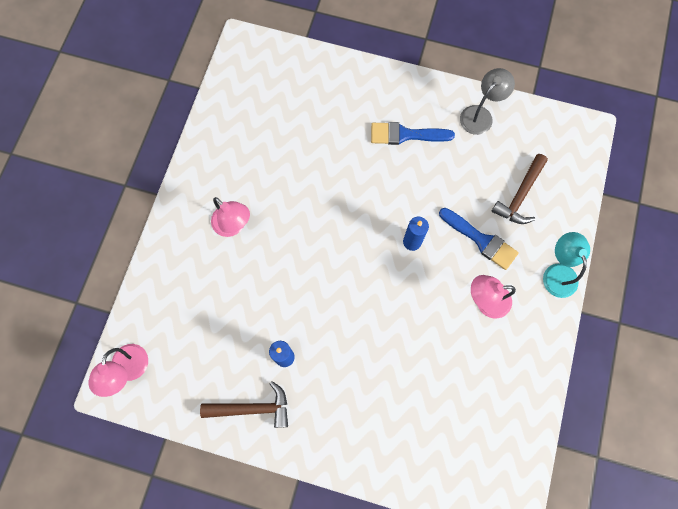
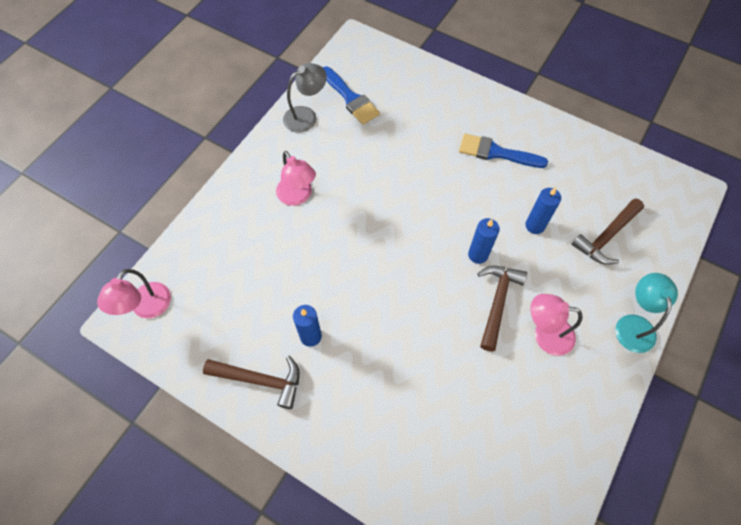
camera: 15 degrees right, 10 degrees down
(439, 283) = (497, 302): none -> brown hammer
(456, 200) = (535, 225): none -> blue candle
(480, 115) = (579, 151): grey lamp -> grey lamp (306, 116)
(481, 240) = (553, 270): blue brush -> blue brush (350, 98)

